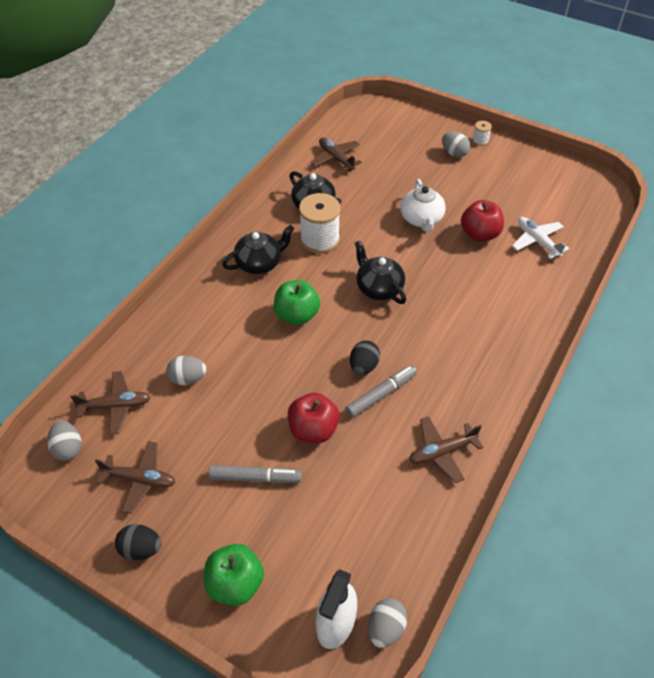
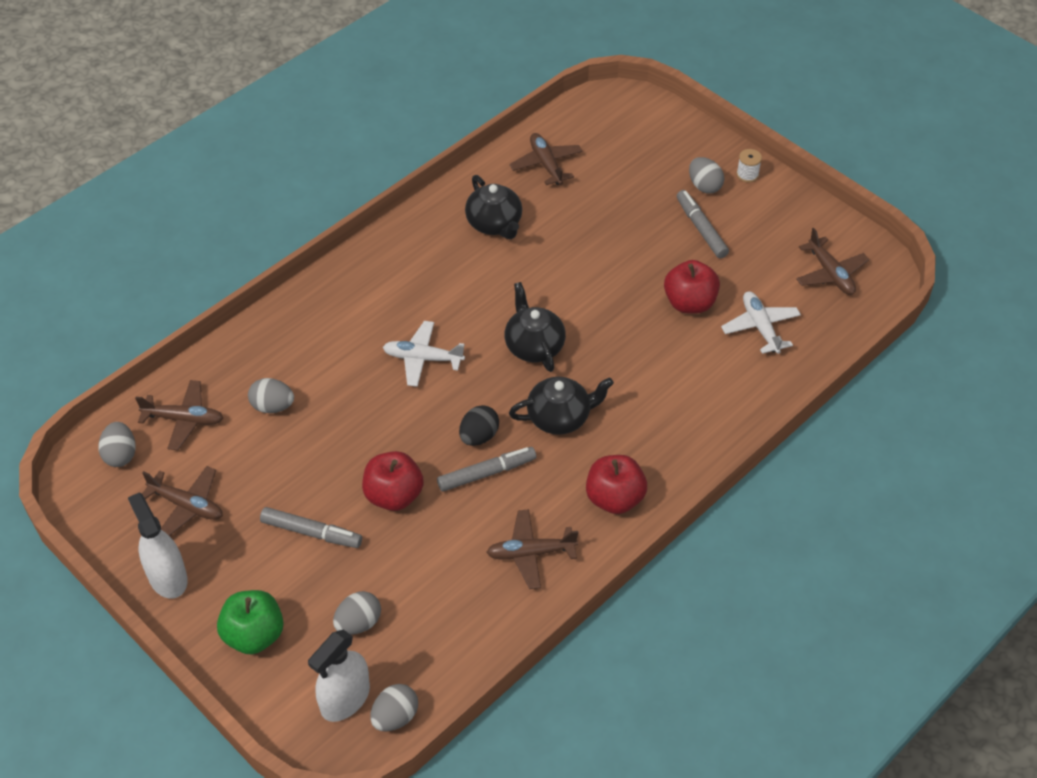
camera: 15 degrees right, 0 degrees up
(141, 549) = (167, 577): black egg -> white spray bottle
(259, 263) = (401, 285): black teapot -> black teapot (560, 417)
(297, 315) = (423, 358): green apple -> white plane
(320, 239) = (485, 269): white spool -> none
(323, 548) = (358, 623): none -> grey egg
(421, 219) = (623, 268): white teapot -> none
(464, 182) = (701, 229): none -> grey marker
(488, 392) = (614, 498): none -> red apple
(567, 195) = (830, 273): none -> brown plane

